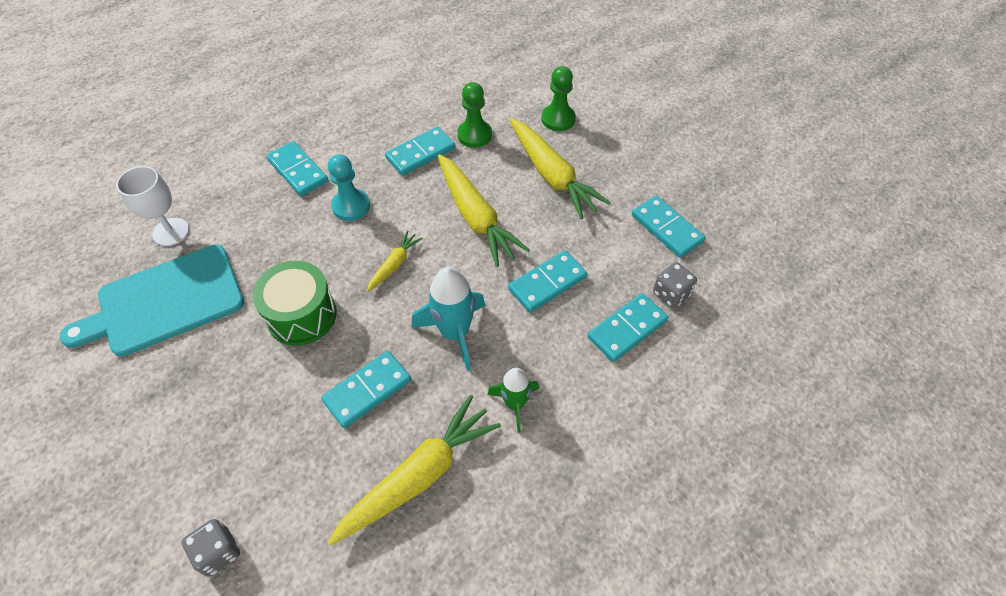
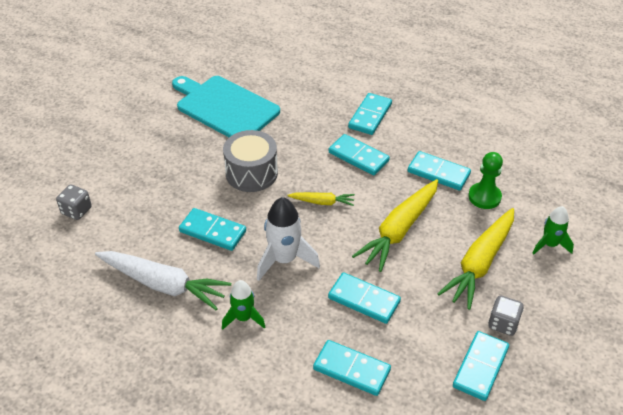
camera: 65 degrees right, 10 degrees down
(171, 232) = (277, 83): white goblet -> none
(301, 315) = (251, 173): green drum -> grey drum
(351, 206) = (358, 157): turquoise pawn -> turquoise domino
(418, 476) = (163, 284): yellow carrot -> white carrot
(455, 332) = (284, 260): turquoise rocket -> white rocket
(558, 119) = (550, 245): green pawn -> green rocket
(671, 294) = (408, 392): grey dice -> grey dice (503, 324)

